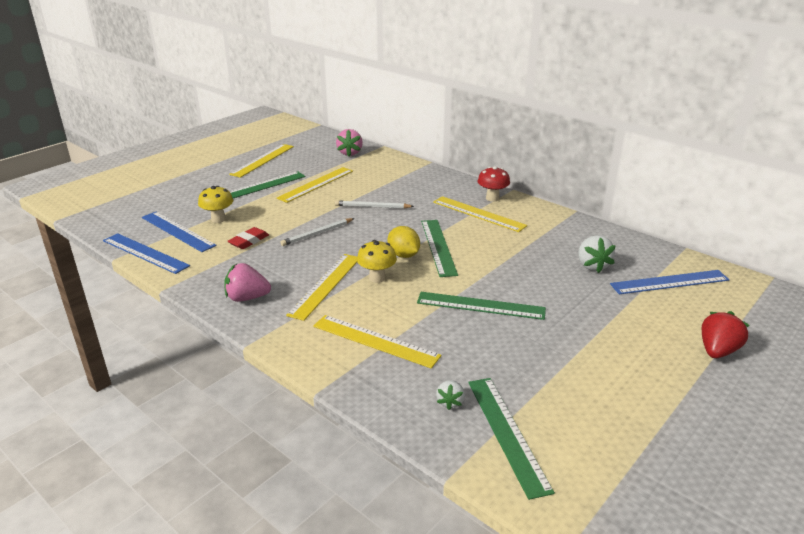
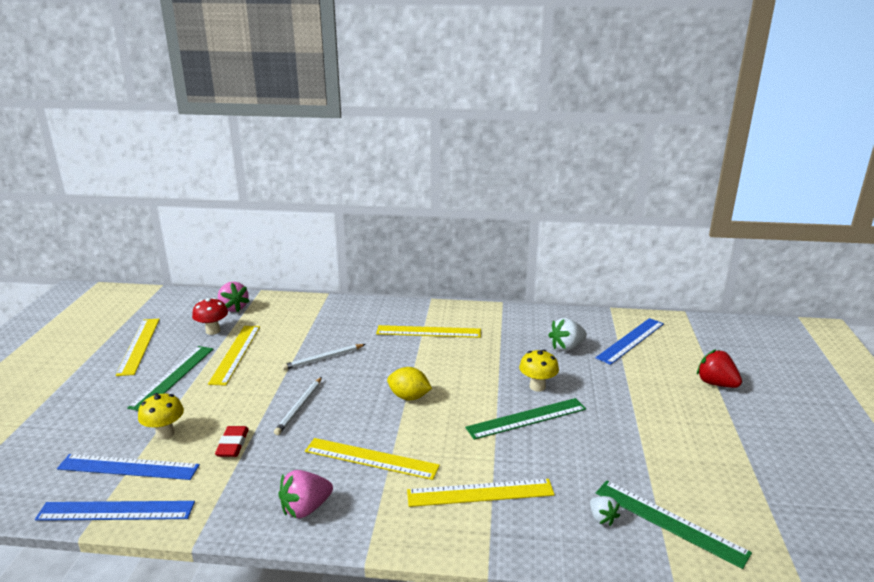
camera: 35 degrees left, 5 degrees down
(325, 285) = (371, 458): yellow ruler -> yellow ruler turned 60 degrees counterclockwise
(377, 278) = (411, 430): yellow mushroom -> yellow mushroom (537, 386)
(438, 247) = (430, 377): green ruler -> none
(492, 198) = (424, 313): red mushroom -> red mushroom (213, 331)
(592, 266) = (566, 347): white strawberry -> white strawberry turned 105 degrees clockwise
(717, 351) = (716, 383): red strawberry -> red strawberry turned 45 degrees counterclockwise

